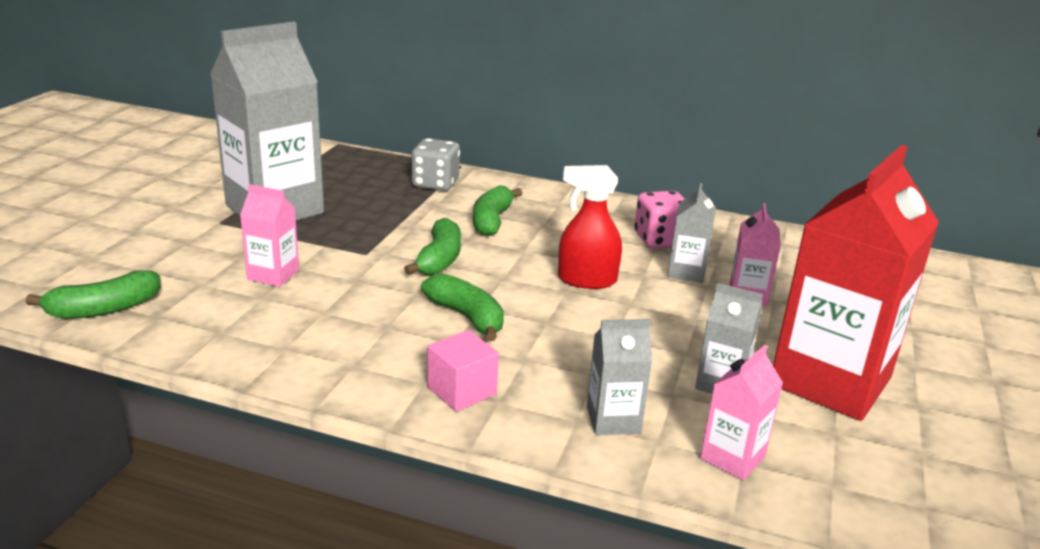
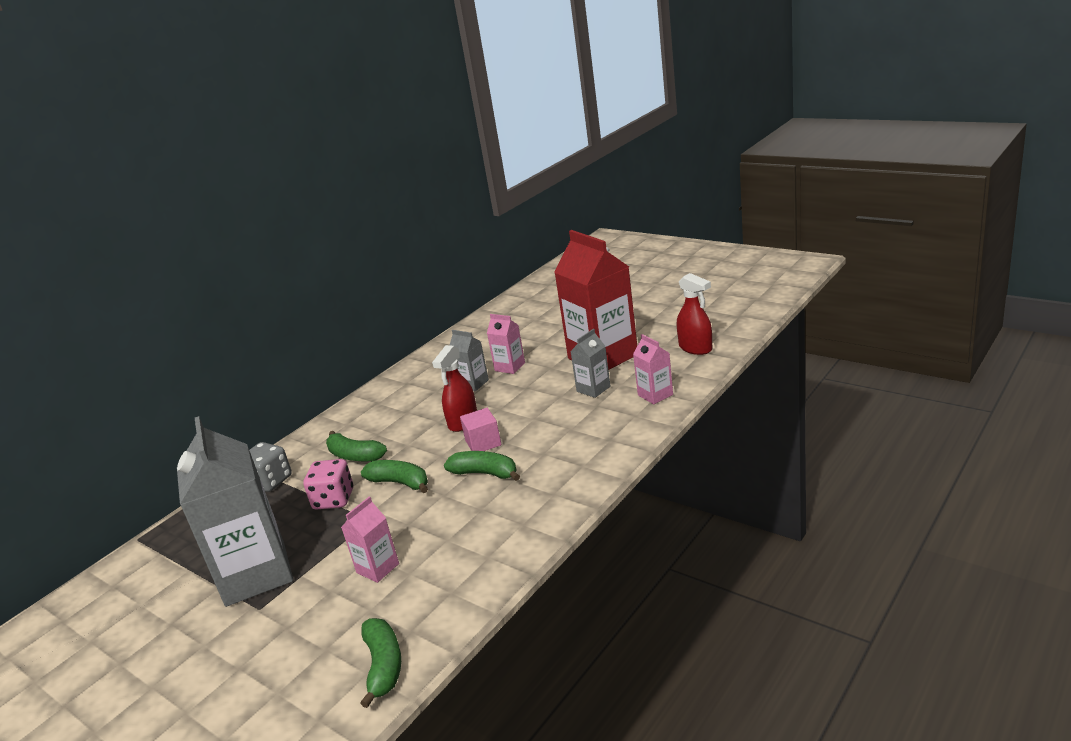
camera: 65 degrees left, 0 degrees up
(461, 391) = (568, 479): pink cube -> pink cube (483, 443)
(466, 317) = (485, 473): green banana -> green banana turned 45 degrees clockwise
(613, 420) = (614, 427): grey carton -> none
(660, 240) = (426, 388): pink dice -> pink dice (334, 499)
(934, 497) = (695, 348): none -> red spray bottle

